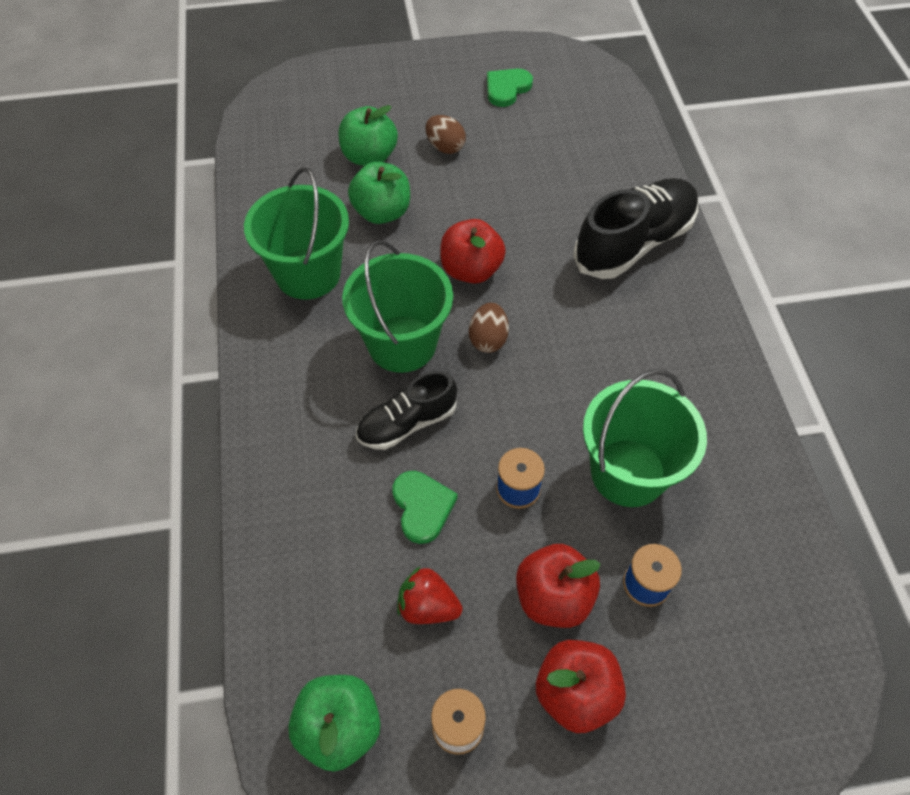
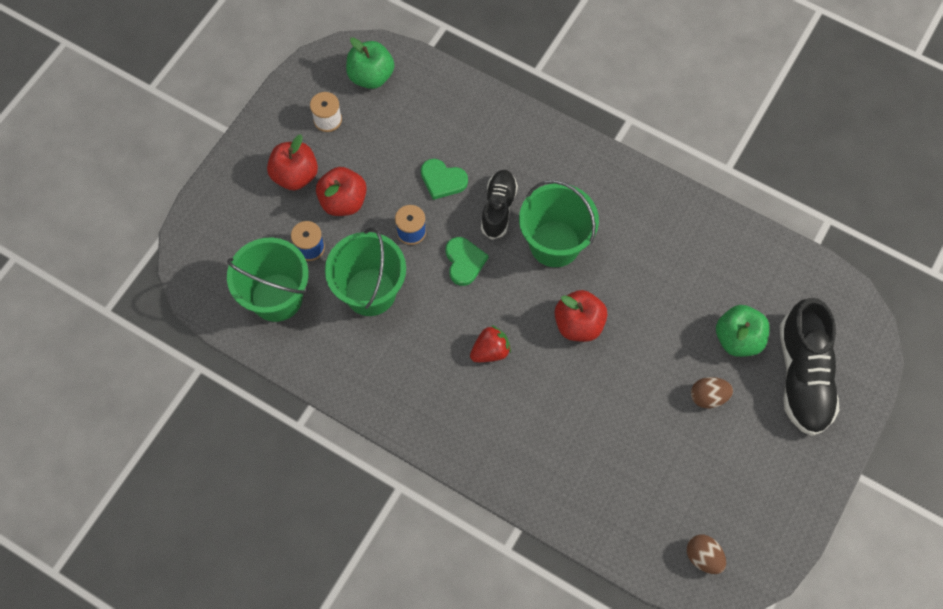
camera: 130 degrees right, 10 degrees up
(308, 274) = (654, 230): green bucket -> green bucket (277, 297)
(382, 212) = (675, 308): green apple -> none
(428, 606) = (390, 146): red strawberry -> red strawberry (490, 351)
(488, 339) = (517, 292): brown egg -> brown egg (703, 557)
(507, 89) = (740, 494): green heart -> green heart (464, 262)
(634, 243) = (515, 444): black shoe -> black shoe (803, 376)

